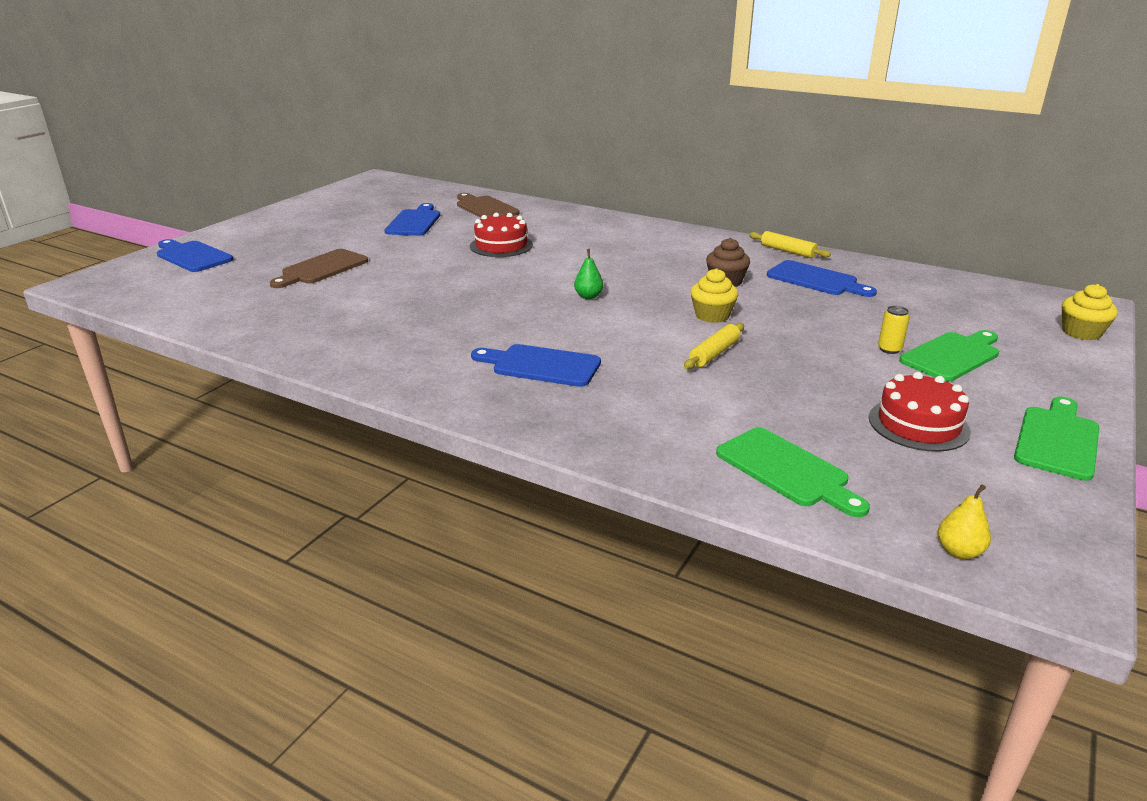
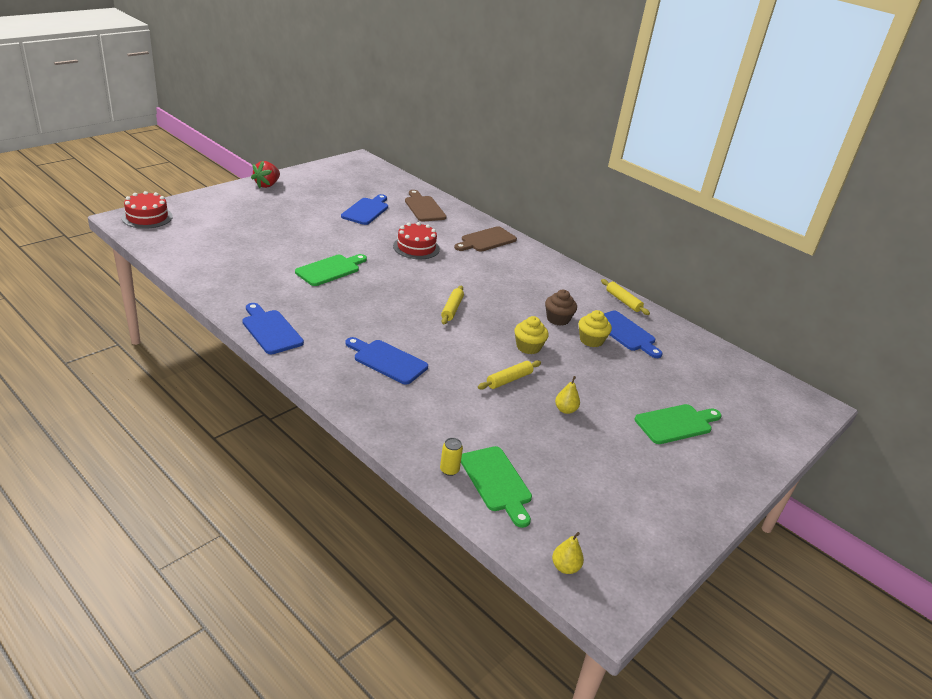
camera: 10 degrees right, 5 degrees up
(192, 256) = (203, 209): blue cutting board -> blue cutting board (271, 330)
(269, 219) = (267, 185): none -> red strawberry
(321, 268) = (283, 241): brown cutting board -> brown cutting board (486, 240)
(588, 296) = (452, 309): green pear -> yellow rolling pin
(809, 370) = (565, 410): none -> yellow pear
(889, 349) = (634, 407): yellow can -> yellow can (449, 470)
(918, 424) = (609, 472): red cake -> red cake (147, 217)
(1057, 440) = (696, 509): green cutting board -> green cutting board (330, 270)
(1081, 332) = (789, 428): yellow cupcake -> yellow cupcake (591, 340)

